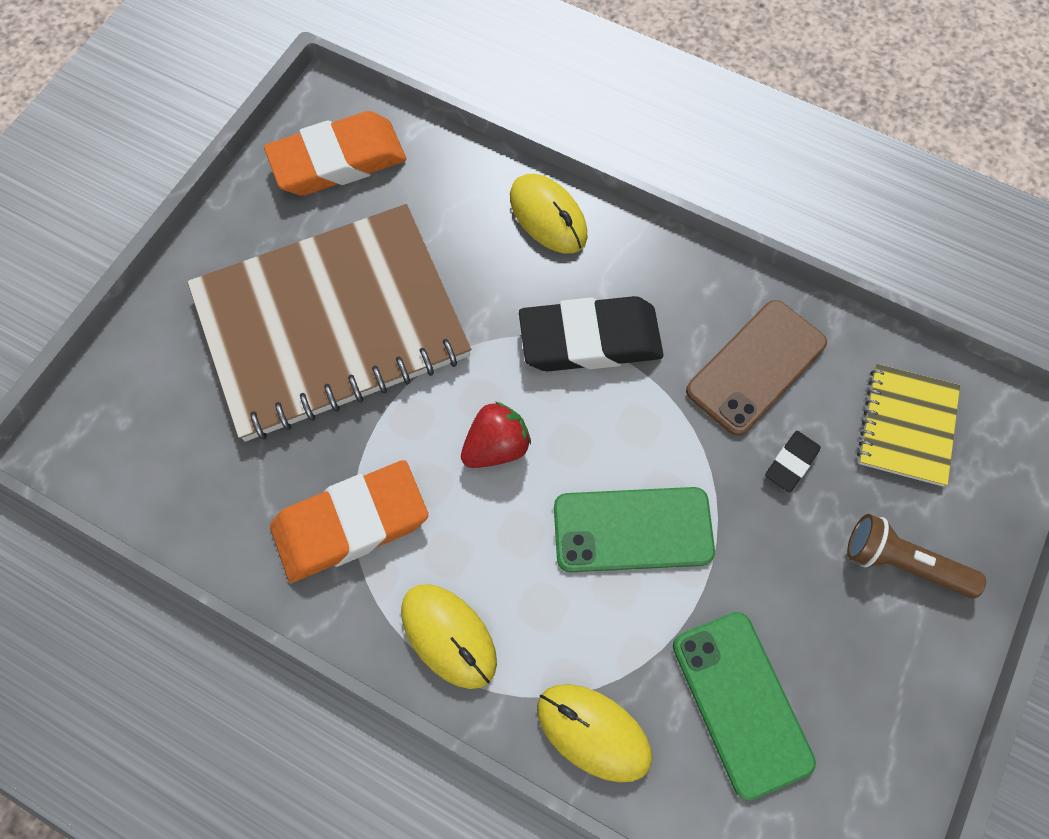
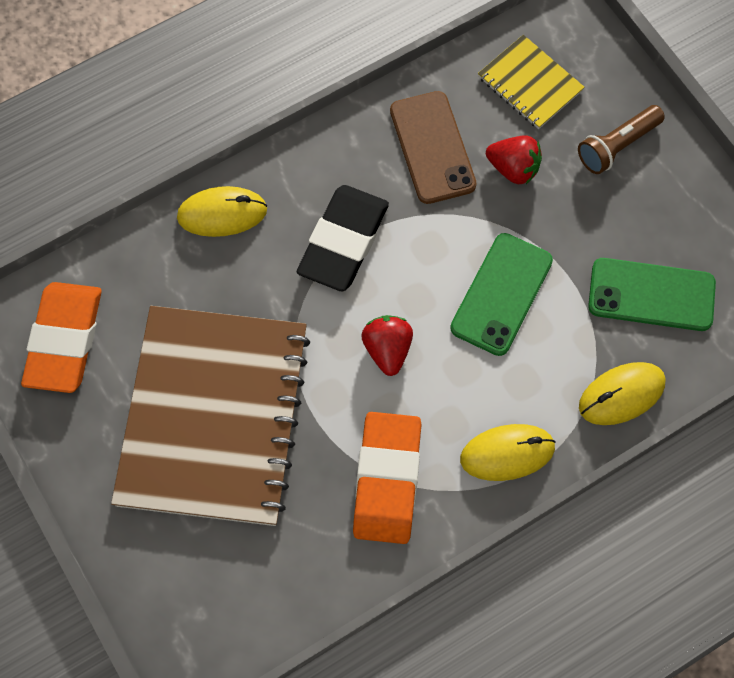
camera: 60 degrees left, 0 degrees up
(791, 462) = (513, 168): black eraser -> red strawberry

